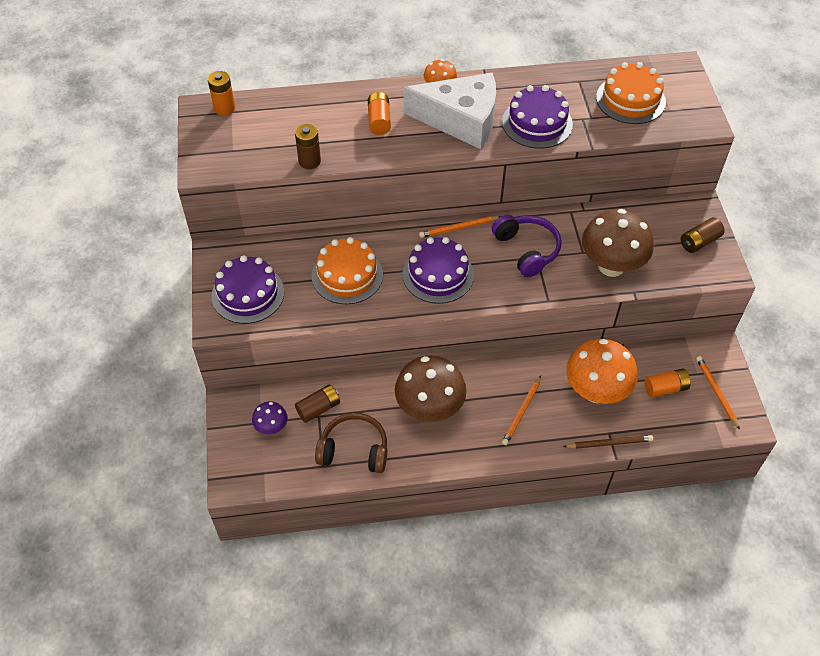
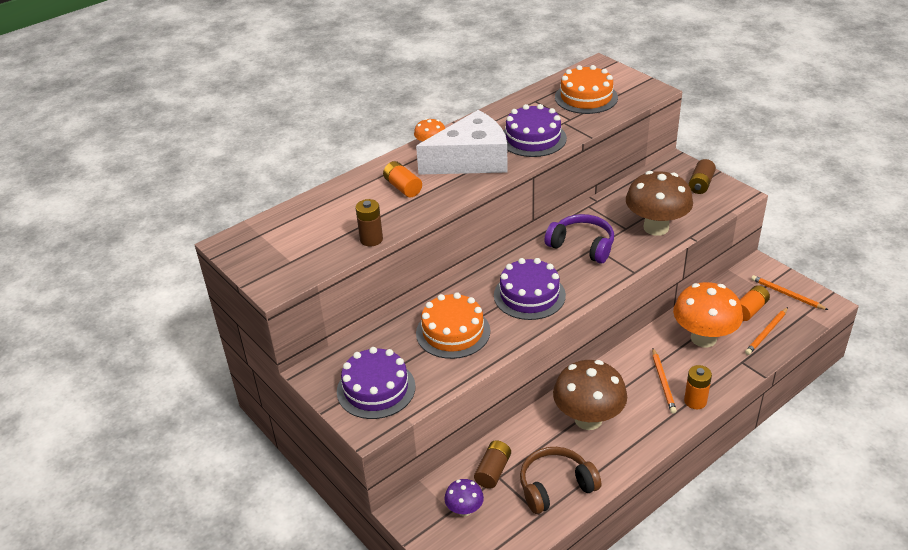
camera: 30 degrees left, 15 degrees down
(224, 108) = (251, 234): orange battery -> orange battery (695, 401)
(458, 228) = (513, 256): orange pencil -> orange pencil (766, 333)
(609, 443) = (749, 369): brown pencil -> none

